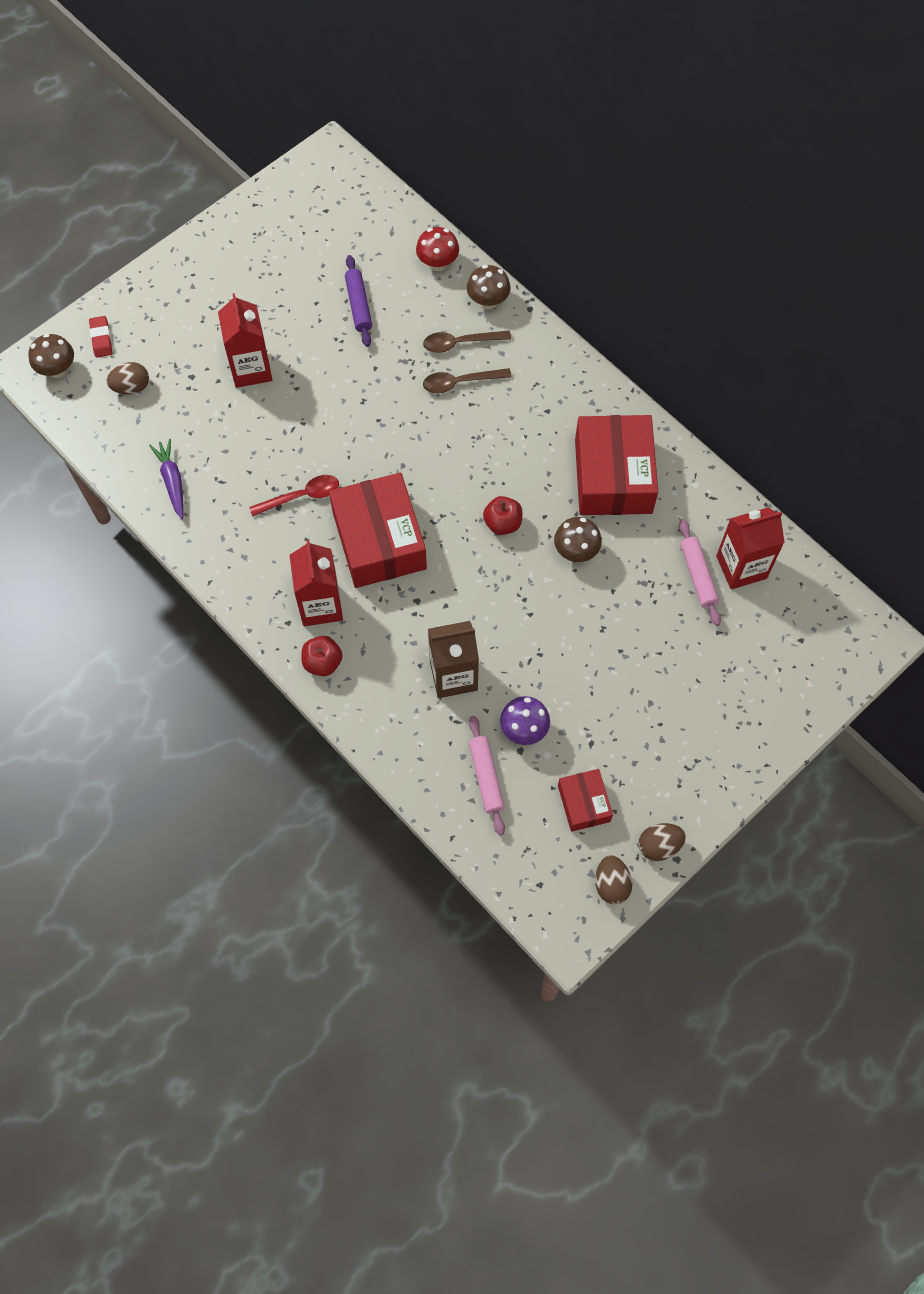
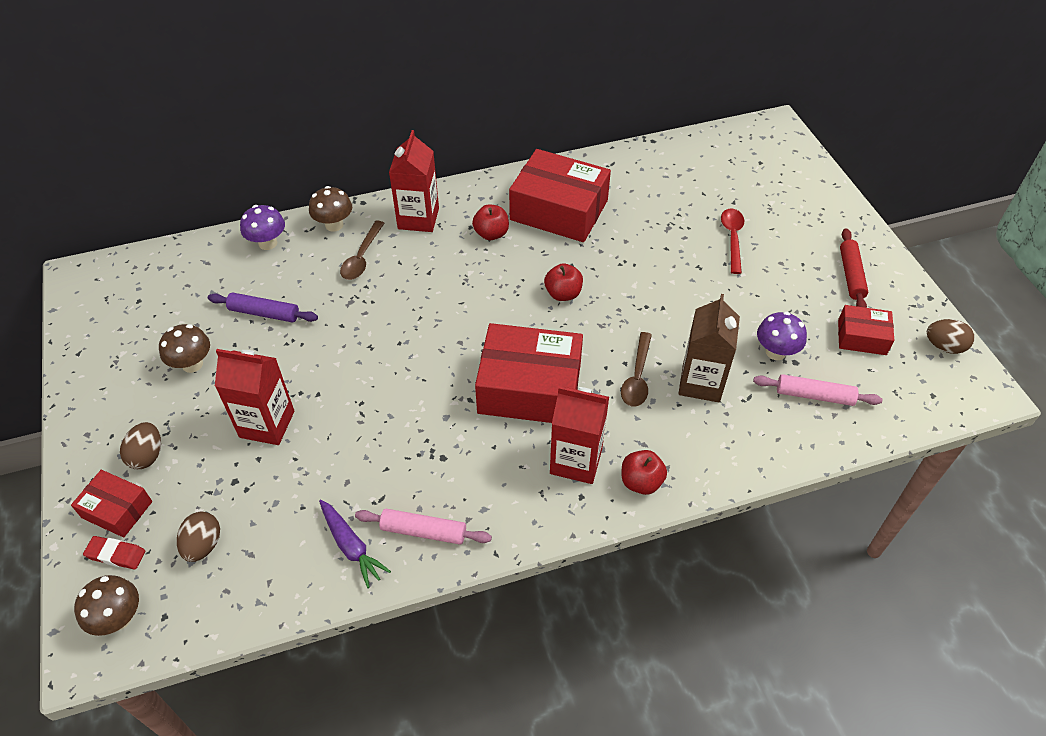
camera: 65 degrees left, 15 degrees down
(135, 317) = (117, 509): none -> red box
(172, 481) = (351, 546): purple carrot -> purple carrot turned 135 degrees counterclockwise
(302, 496) = (443, 433): red spoon -> red spoon (732, 238)
(438, 263) = (268, 243): red mushroom -> purple mushroom
(460, 383) = (402, 272): brown spoon -> brown spoon (637, 377)
(547, 432) = (491, 234): none -> red apple
(576, 551) = (617, 257): brown mushroom -> brown mushroom (192, 364)
(659, 846) = (915, 304): brown egg -> brown egg (147, 455)
(668, 774) = (851, 275): none -> red rolling pin
(698, 576) = (678, 195): pink rolling pin -> pink rolling pin (423, 531)
(741, 567) = (682, 170): red carton -> red carton (418, 218)

